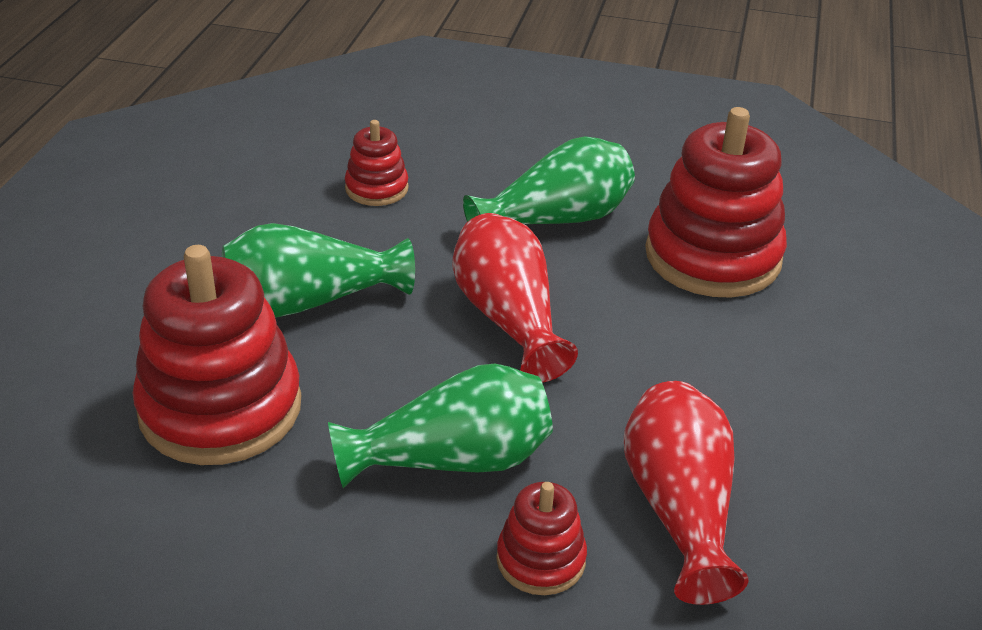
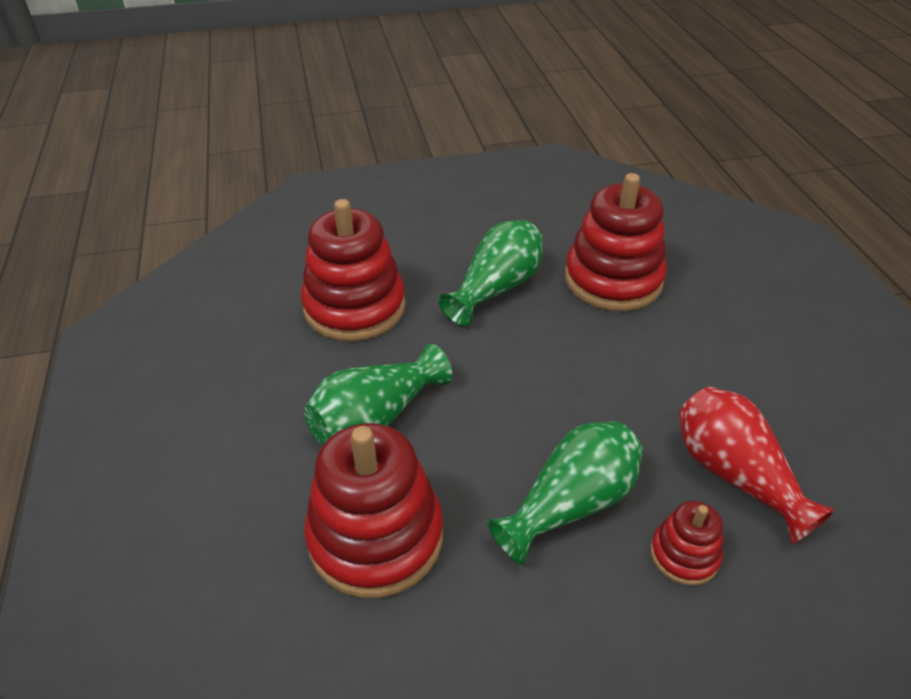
camera: 25 degrees left, 5 degrees up
(376, 188) = (354, 307): red stacking toy -> red stacking toy, size x2.02
(508, 318) = (523, 376): red vase -> none

